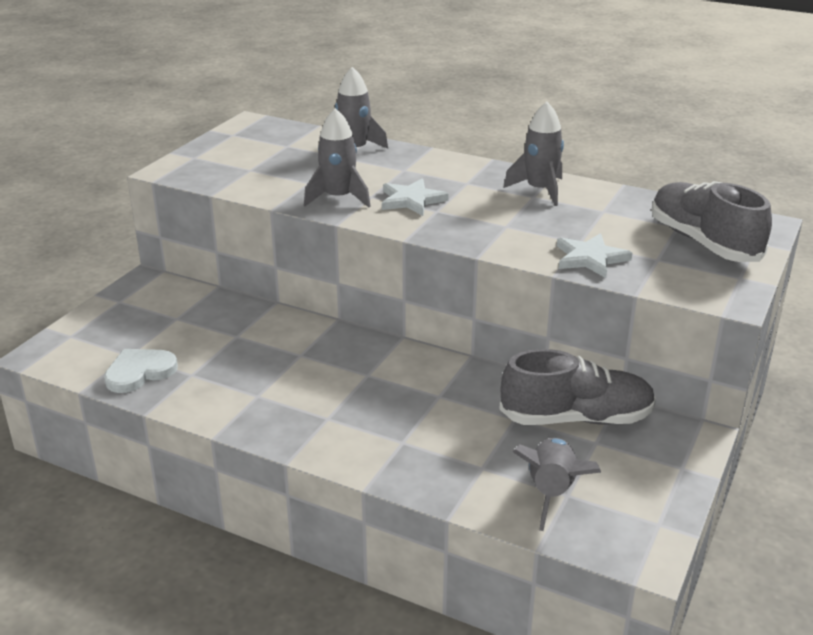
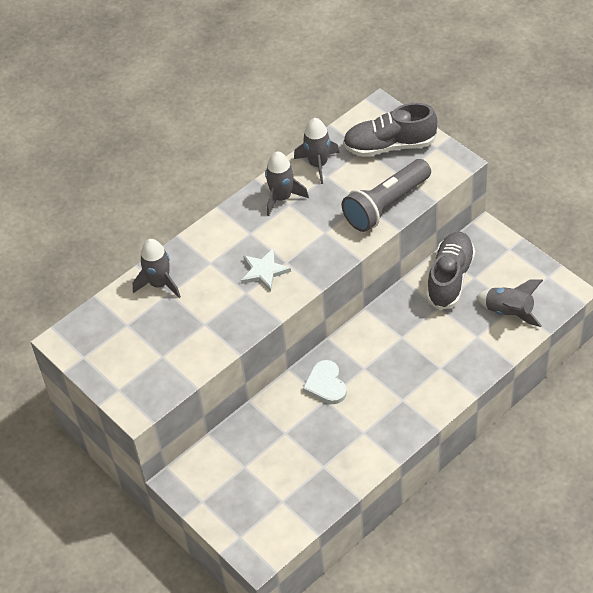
camera: 65 degrees left, 20 degrees up
(139, 372) = (308, 496): white heart -> white heart (326, 384)
(338, 198) = (240, 312): grey rocket -> grey rocket (318, 164)
(590, 258) = (386, 205): white star -> grey flashlight

